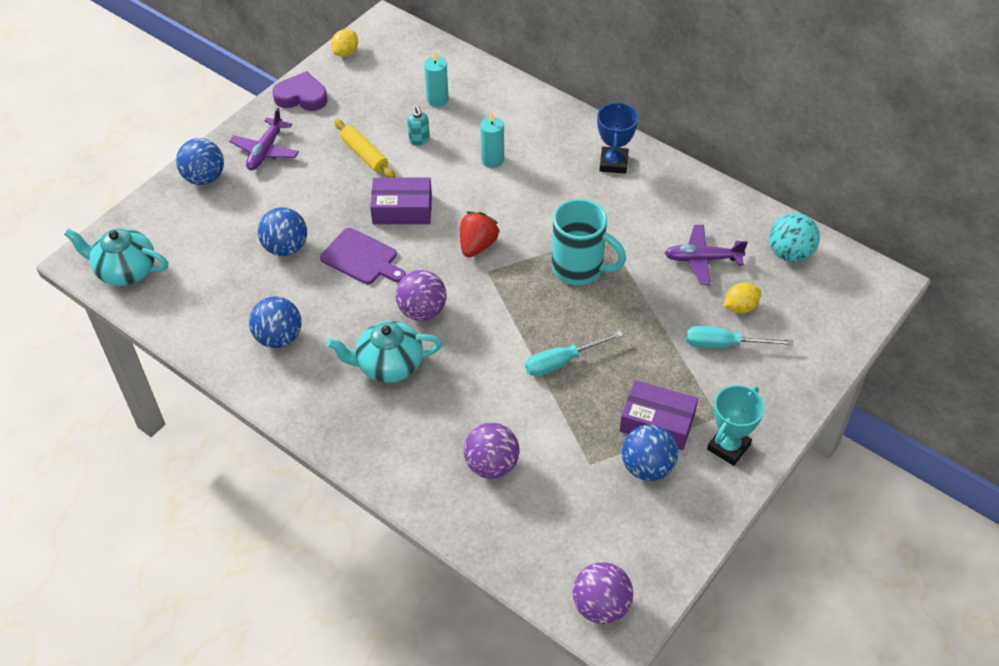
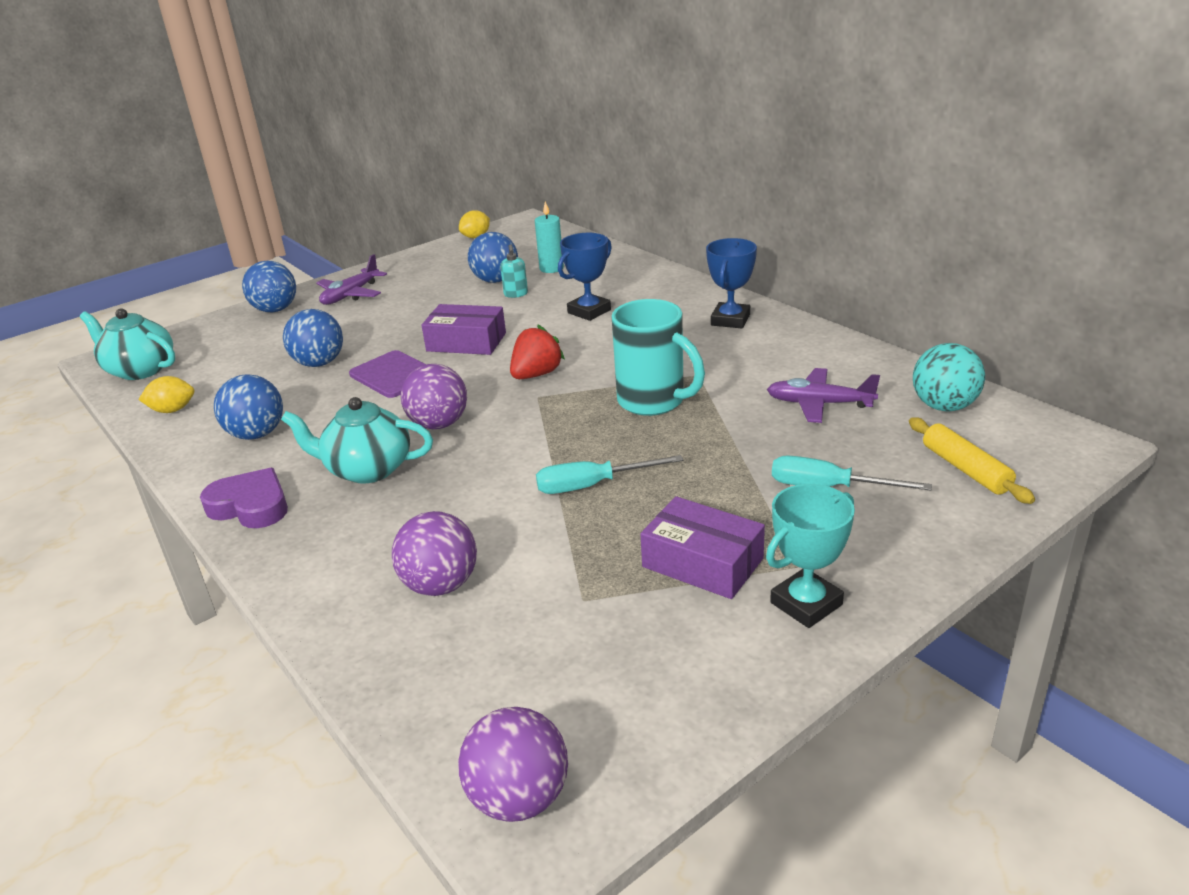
camera: 15 degrees right, 20 degrees down
(301, 97) = (413, 262): purple heart -> purple heart (250, 506)
(364, 154) = (451, 302): yellow rolling pin -> yellow rolling pin (965, 469)
(492, 160) = (589, 311): turquoise candle -> blue trophy
(647, 467) = (669, 614): blue ball -> blue ball (495, 280)
(740, 307) = (861, 452): yellow lemon -> yellow lemon (172, 410)

